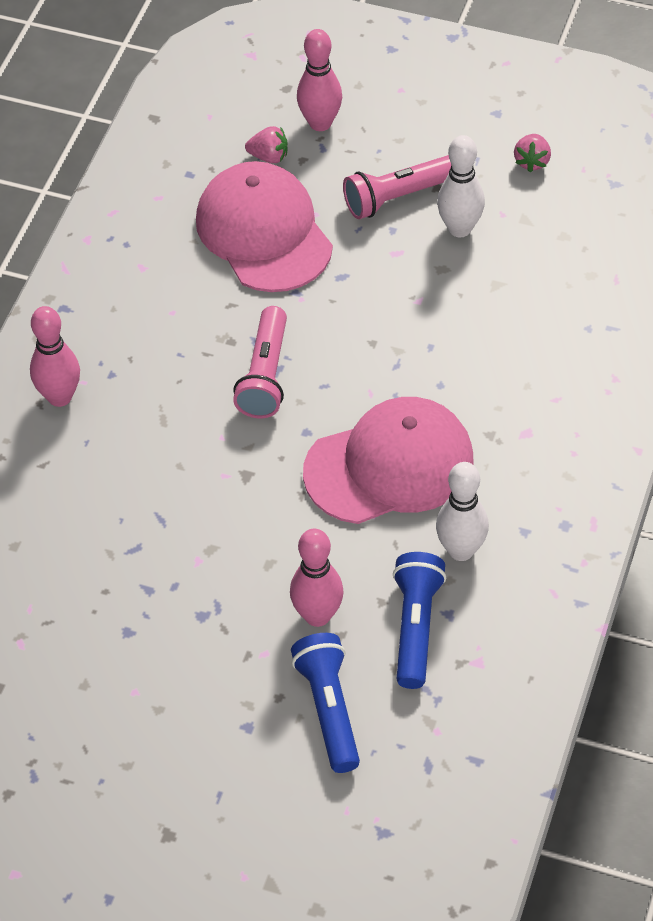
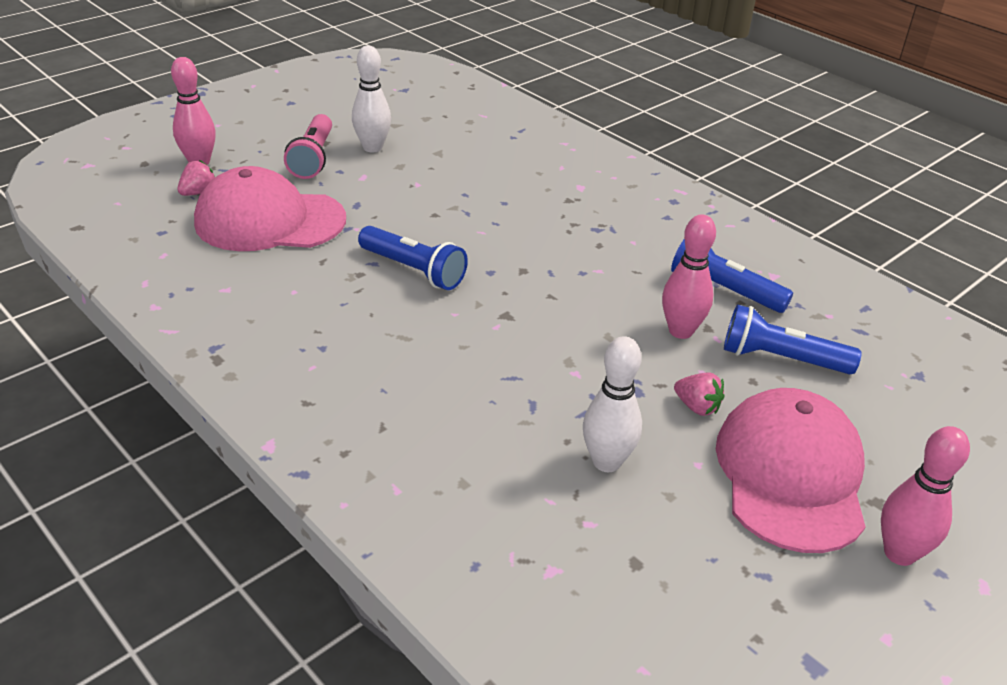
camera: 65 degrees left, 15 degrees down
(60, 397) = (314, 387): pink bowling pin -> pink bowling pin (899, 553)
(265, 375) = (413, 270): pink flashlight -> blue flashlight
(389, 466) = (559, 248): pink cap -> pink cap (790, 475)
(461, 550) = (664, 246): white bowling pin -> white bowling pin (606, 462)
(532, 162) = (349, 106): pink strawberry -> pink strawberry (697, 407)

